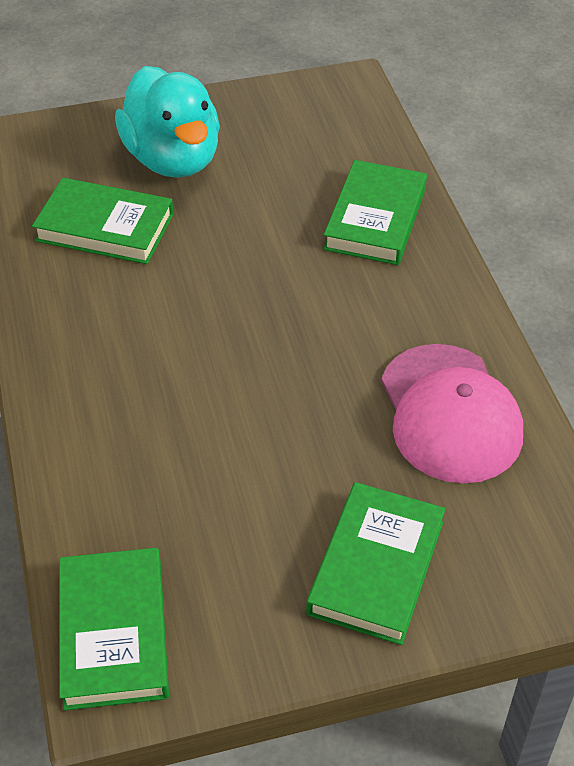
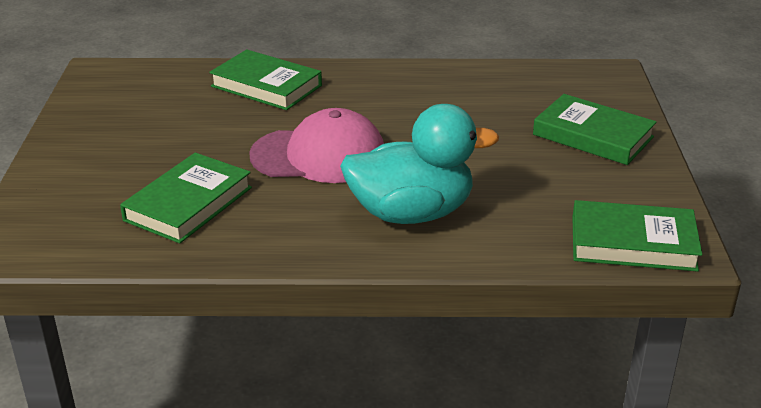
camera: 75 degrees left, 15 degrees down
(173, 159) = (122, 160): turquoise duck -> turquoise duck (411, 213)
(450, 413) = (471, 91): pink cap -> pink cap (319, 155)

